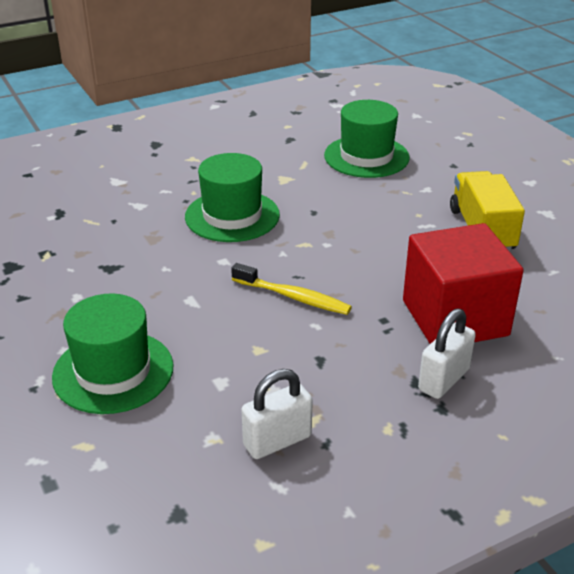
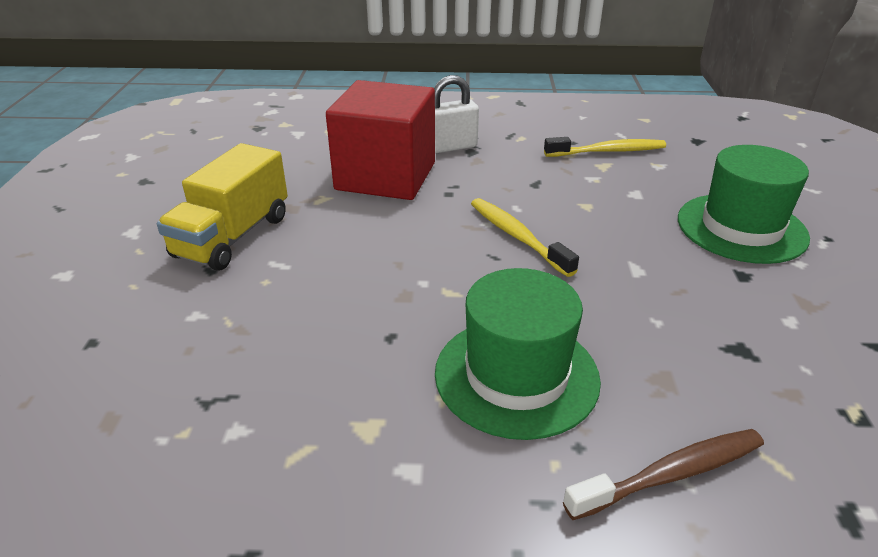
camera: 150 degrees left, 0 degrees up
(140, 203) = (671, 474): none -> brown toothbrush
(277, 441) = (608, 151): white padlock -> yellow toothbrush
(366, 156) = (176, 422): green hat -> none

